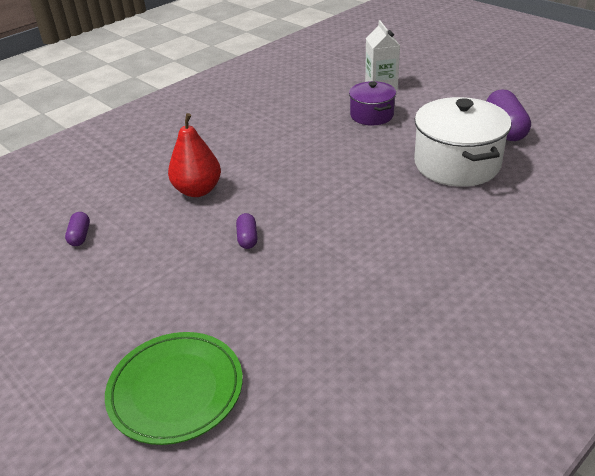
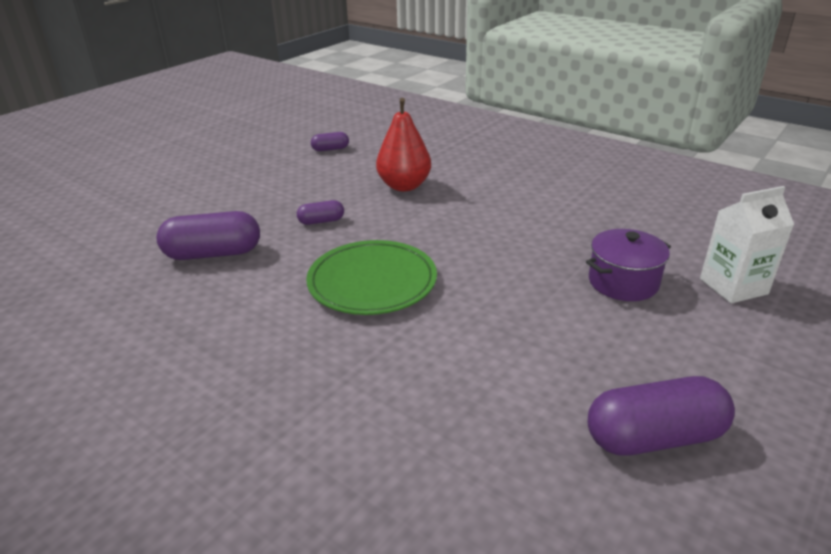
camera: 80 degrees right, 5 degrees down
(176, 390) = (132, 215): green plate -> green plate (372, 282)
(288, 305) = (213, 254): none -> purple capsule
(457, 164) = (503, 370): white pot -> none

